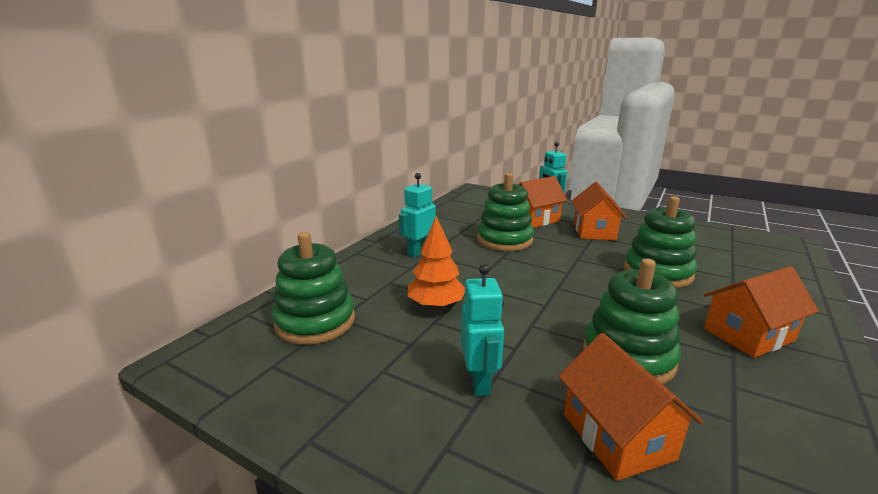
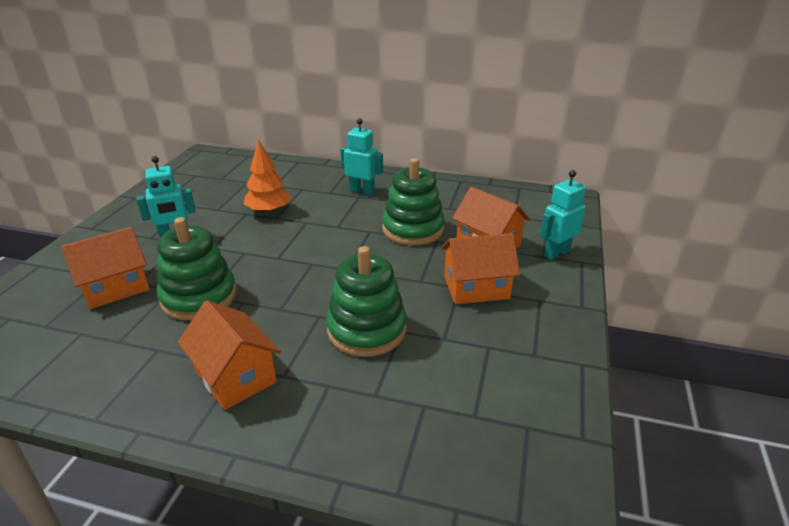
camera: 75 degrees right, 10 degrees up
(315, 321) = (241, 175): green stacking toy -> none

